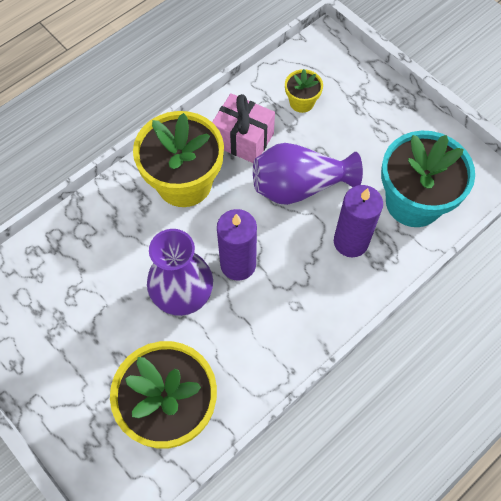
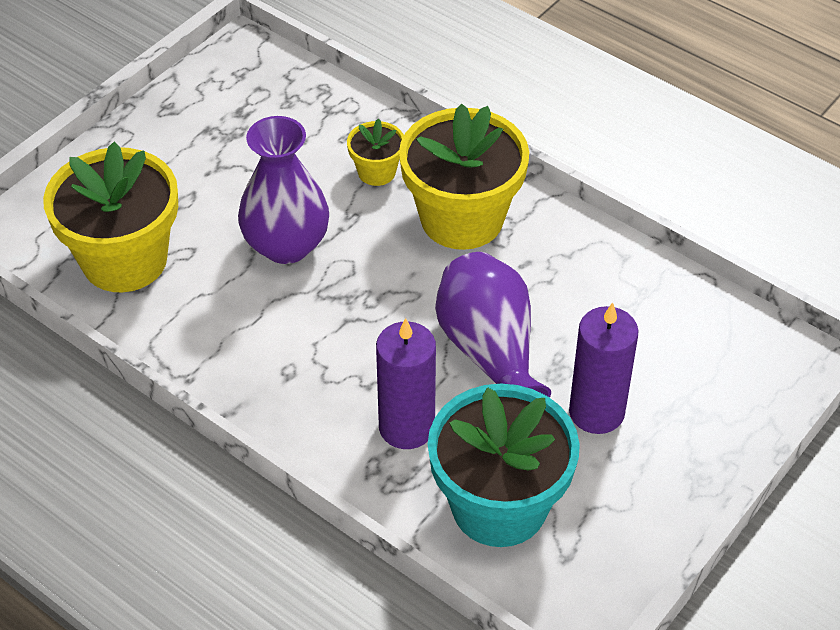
camera: 80 degrees right, 15 degrees down
(238, 264) = (342, 297): purple candle -> purple candle (596, 412)
(243, 139) = (556, 273): pink gift -> none
(301, 102) = (651, 337): yellow flower pot -> yellow flower pot (376, 172)

